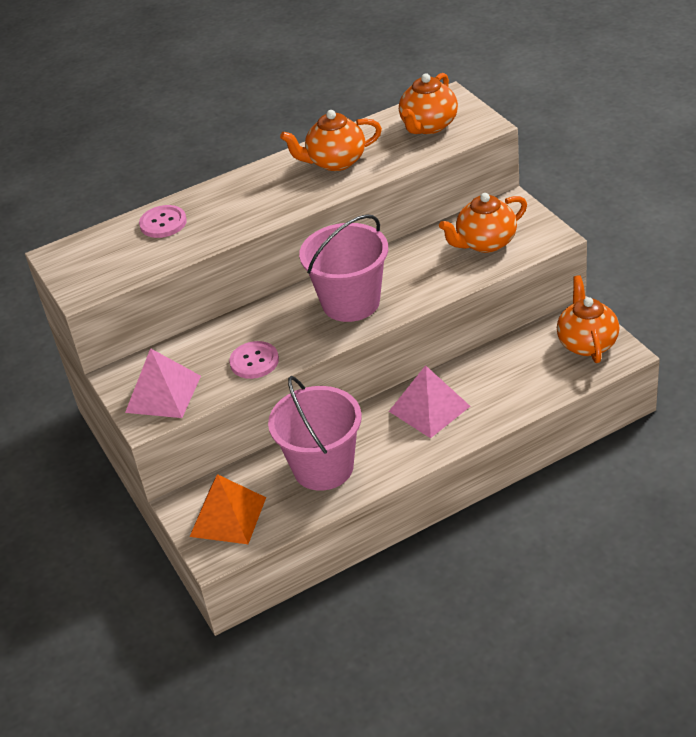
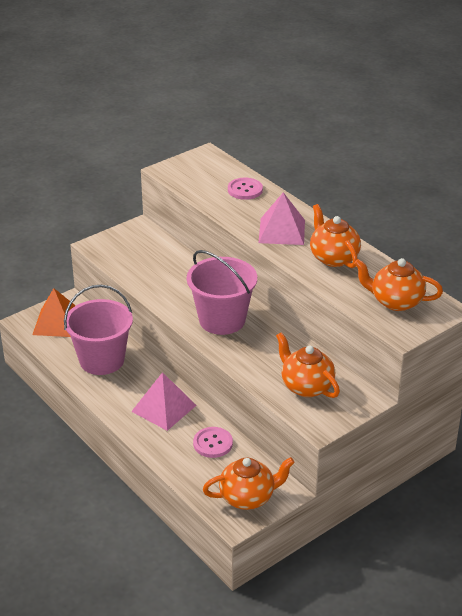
camera: 75 degrees right, 5 degrees down
(163, 394) = (121, 248): pink pyramid -> pink pyramid (282, 231)
(254, 361) = (153, 282): pink button -> pink button (213, 443)

